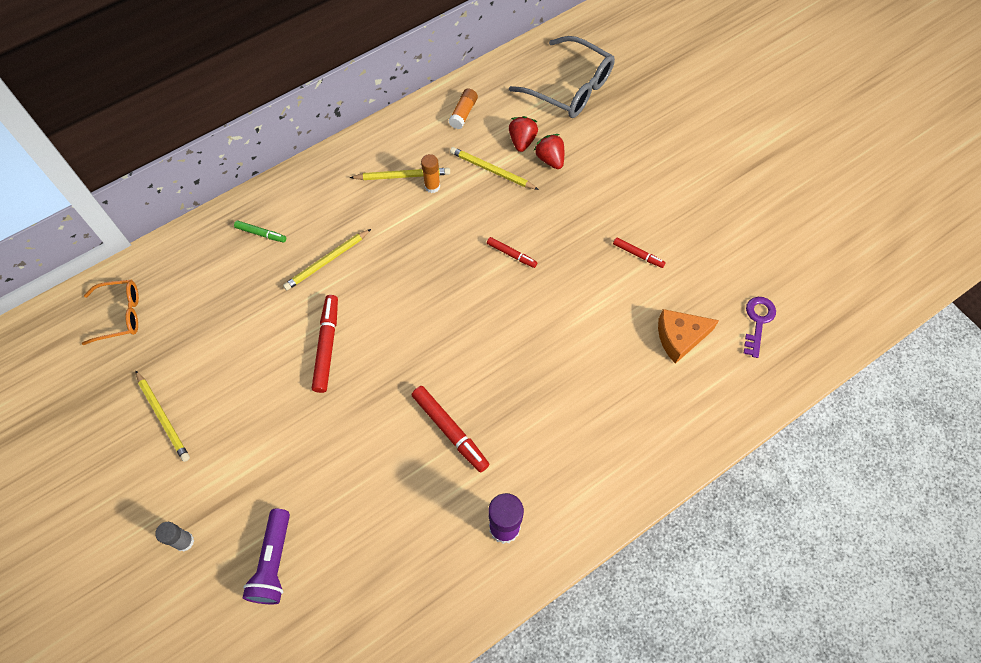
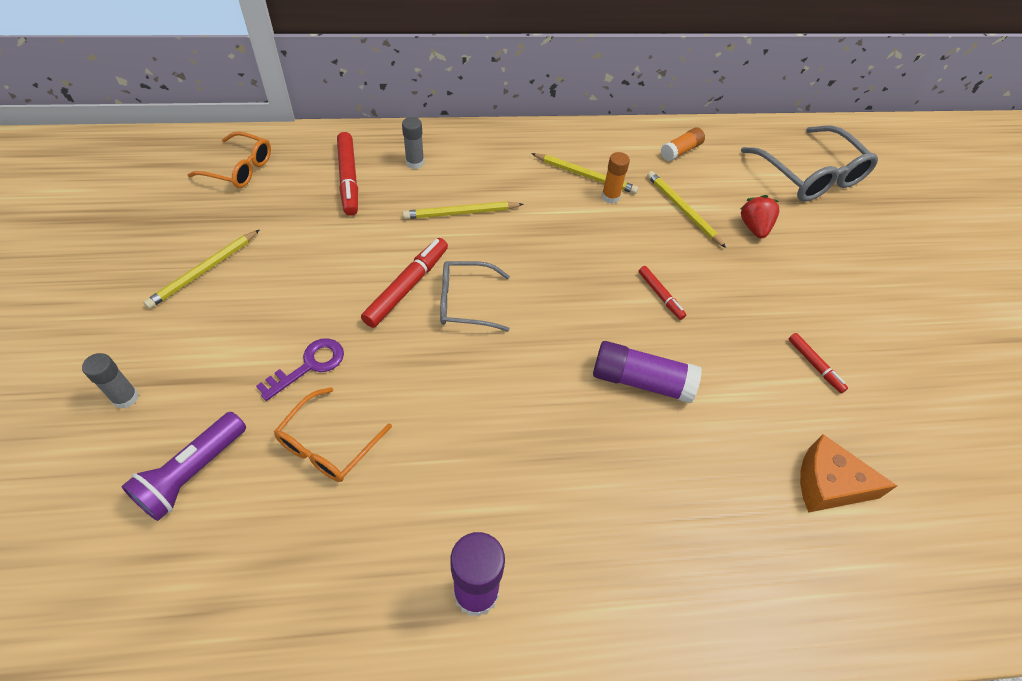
camera: 25 degrees right, 10 degrees down
(163, 417) = (204, 271): yellow pencil -> yellow pencil turned 45 degrees clockwise
(261, 233) = (415, 163): green marker -> grey glue stick
(351, 492) = (328, 445): none -> orange glasses
(377, 335) = (465, 302): none -> grey glasses
(450, 431) = (481, 440): red marker -> red marker (349, 179)
(522, 141) = (731, 199): red strawberry -> none
(531, 329) = (641, 381): none -> purple glue stick
(758, 321) = (949, 520): purple key -> purple key (309, 365)

